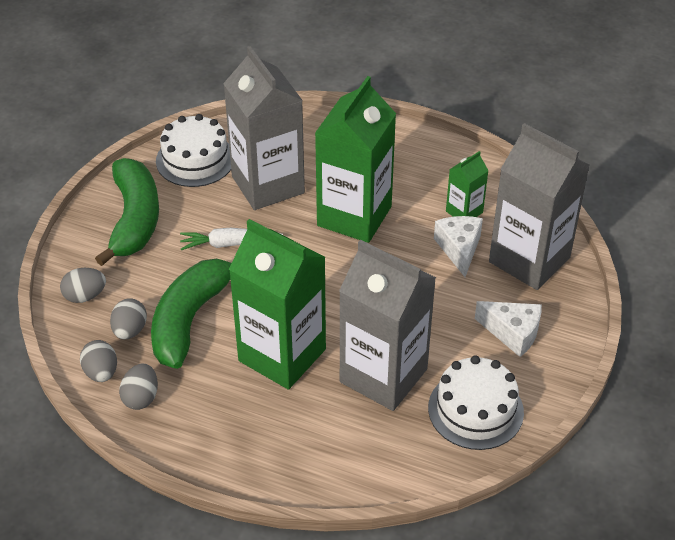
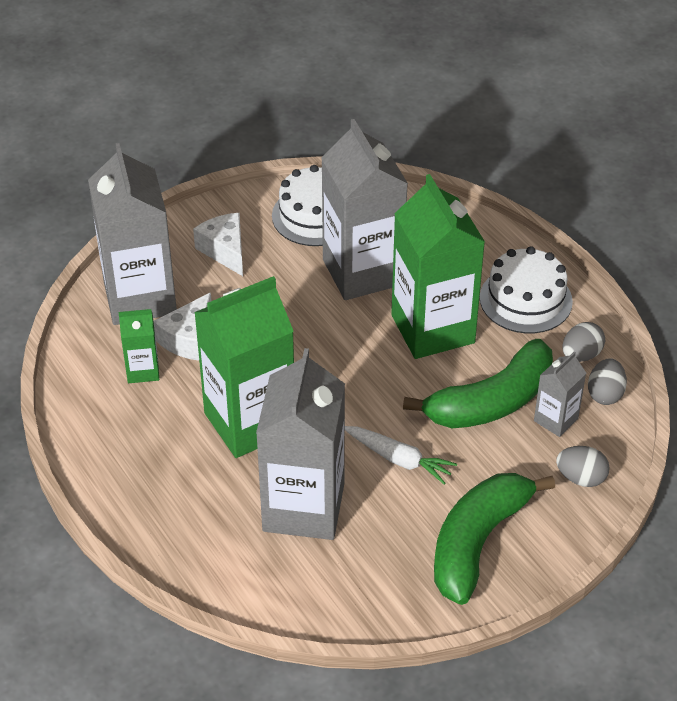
camera: 145 degrees left, 0 degrees up
(130, 330) = (556, 420): grey egg -> grey carton
(195, 159) = (356, 587): white cake -> white cake (525, 299)

